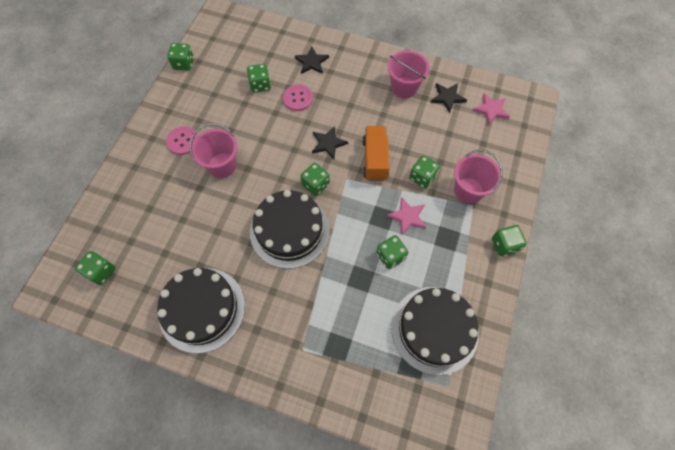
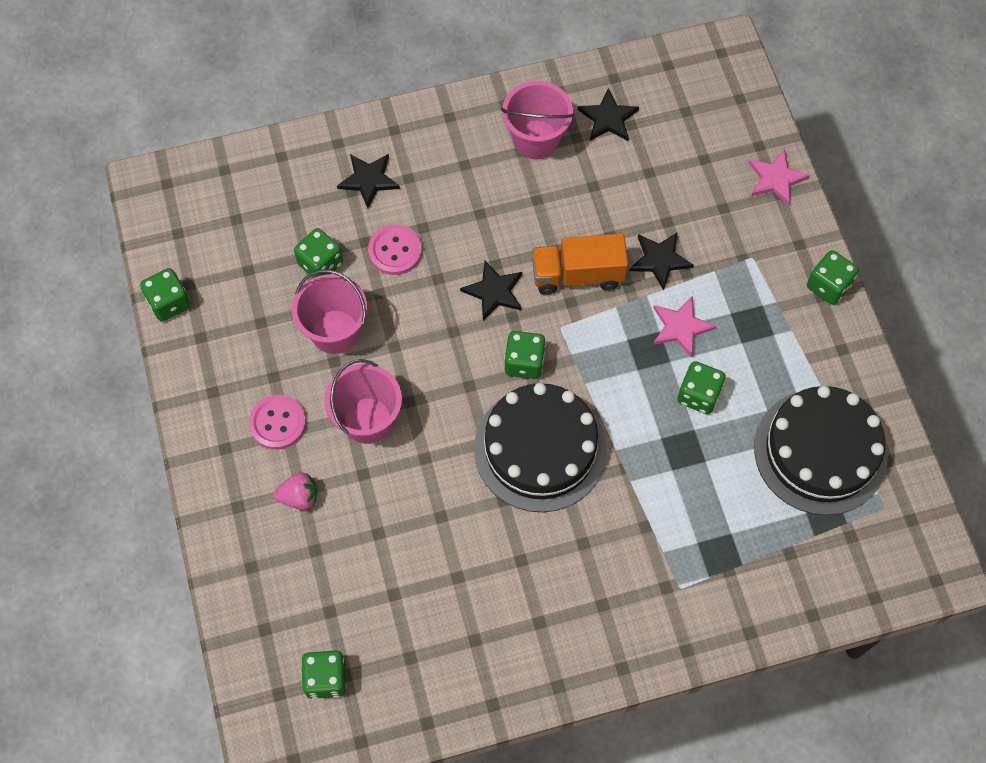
camera: 35 degrees left, 0 degrees up
(163, 180) = (299, 497): none -> pink strawberry
(202, 309) = (510, 629): black cake -> none
(375, 160) = (577, 275): orange truck -> orange truck turned 60 degrees counterclockwise
(422, 177) = (659, 260): green dice -> black star
(468, 190) = (732, 240): pink bucket -> pink bucket (335, 331)
(491, 110) = (681, 101): pink star -> pink star (776, 179)

